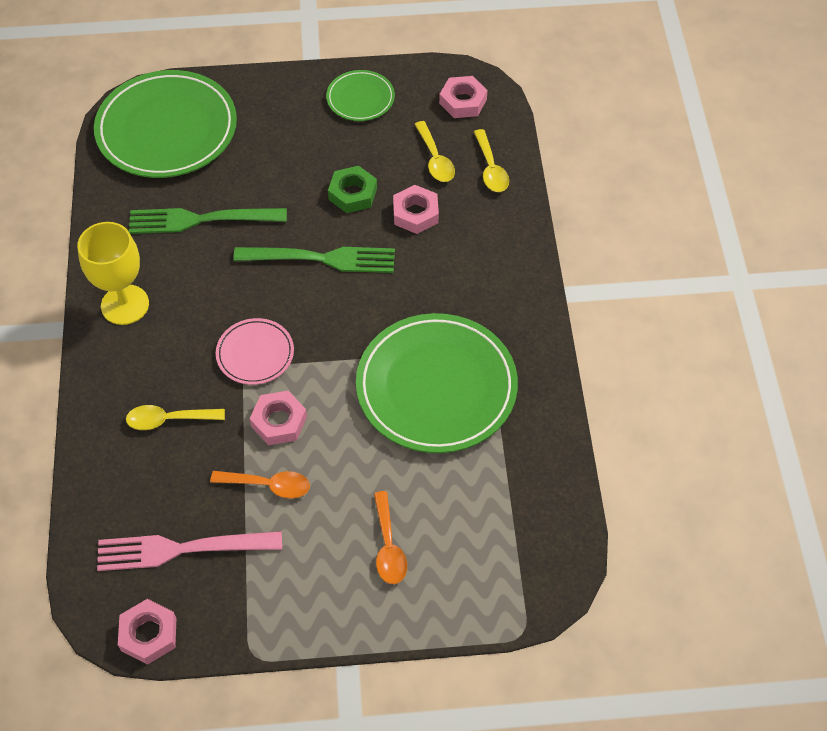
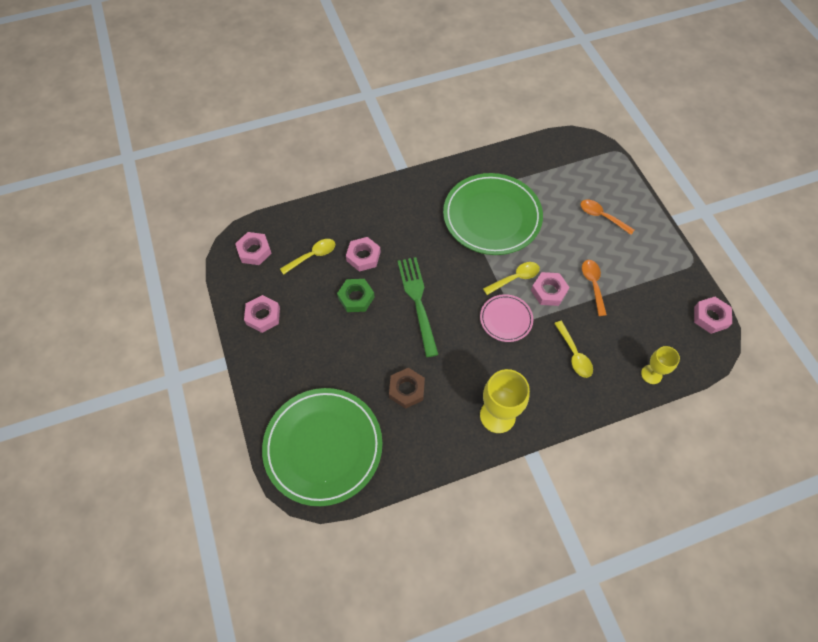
camera: 105 degrees left, 5 degrees up
(97, 508) = (651, 374): none -> yellow goblet
(182, 549) = (653, 317): pink fork -> none
(201, 220) = (407, 390): green fork -> brown nut
(360, 98) = (263, 316): green plate -> pink nut
(388, 546) = (601, 216): orange spoon -> orange spoon turned 120 degrees counterclockwise
(491, 169) = (313, 223): yellow spoon -> yellow spoon (515, 278)

